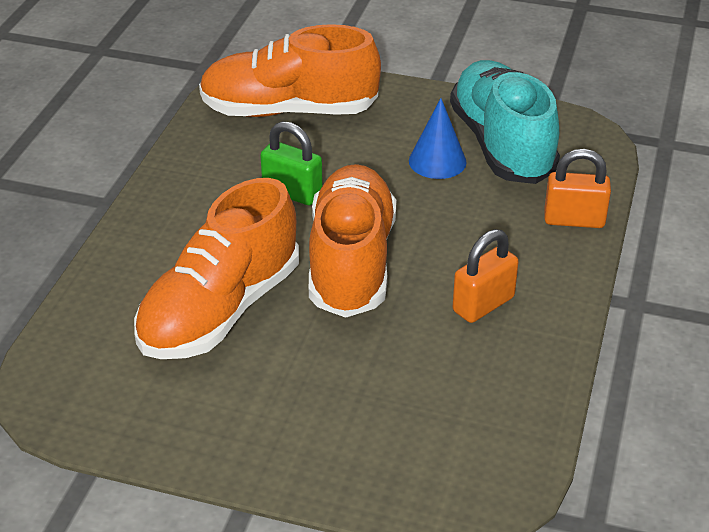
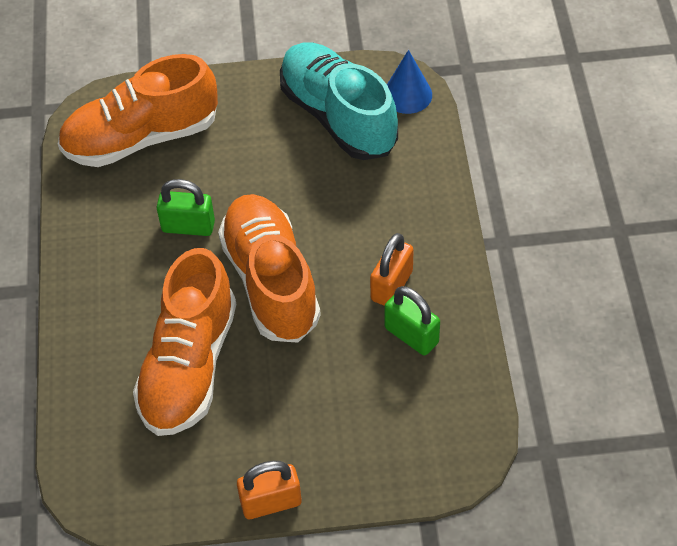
camera: 20 degrees left, 15 degrees up
(437, 161) = (293, 152): blue cone -> blue cone (407, 94)
(482, 357) = (411, 335): none -> green padlock
(574, 220) = (427, 176): orange padlock -> orange padlock (271, 502)

